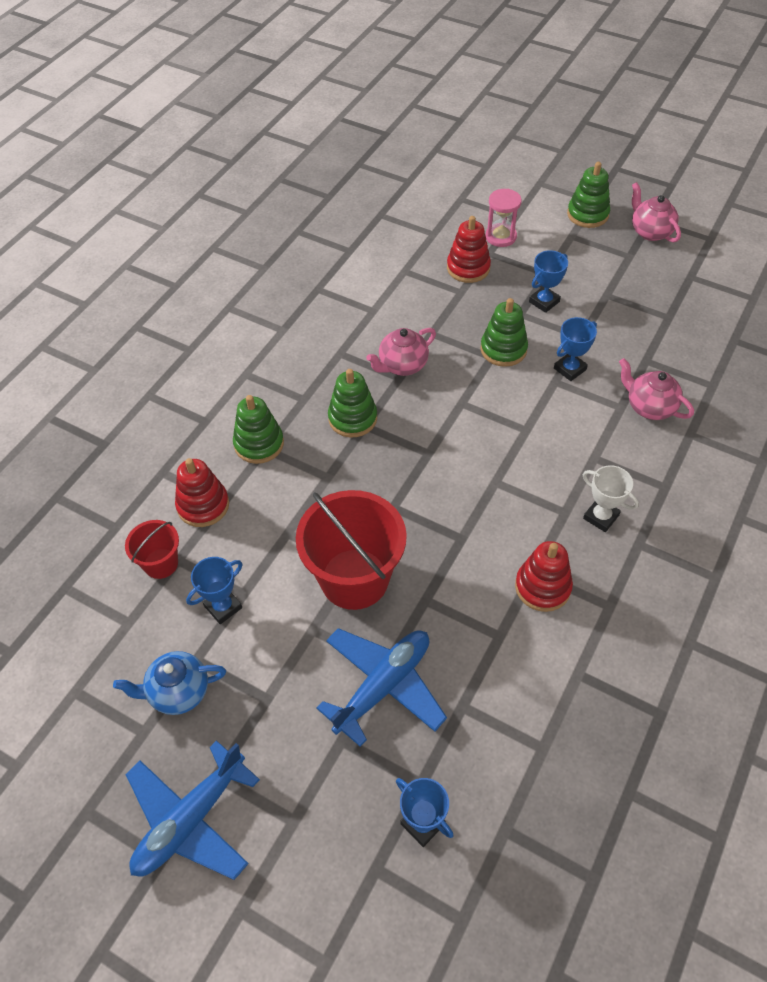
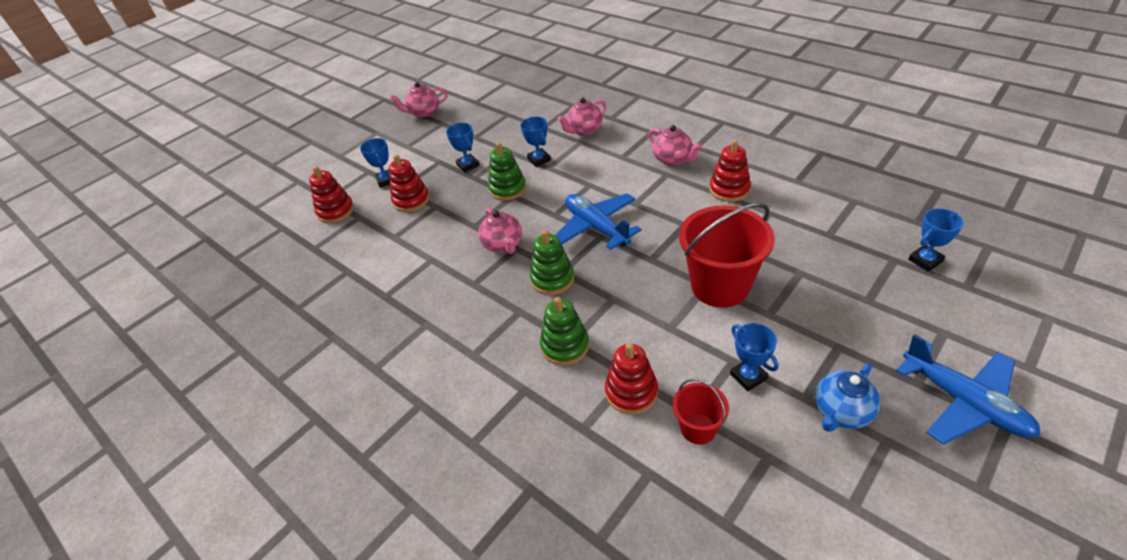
camera: 75 degrees left, 10 degrees down
(178, 692) = (841, 412): blue teapot -> blue teapot turned 45 degrees clockwise
(383, 686) = (817, 274): blue plane -> blue plane (596, 227)
(440, 212) = (336, 211): none -> red stacking toy
(501, 236) = (386, 180): pink hourglass -> blue trophy
(587, 214) = (389, 137): green stacking toy -> none
(601, 517) = (673, 159): white trophy -> pink teapot

